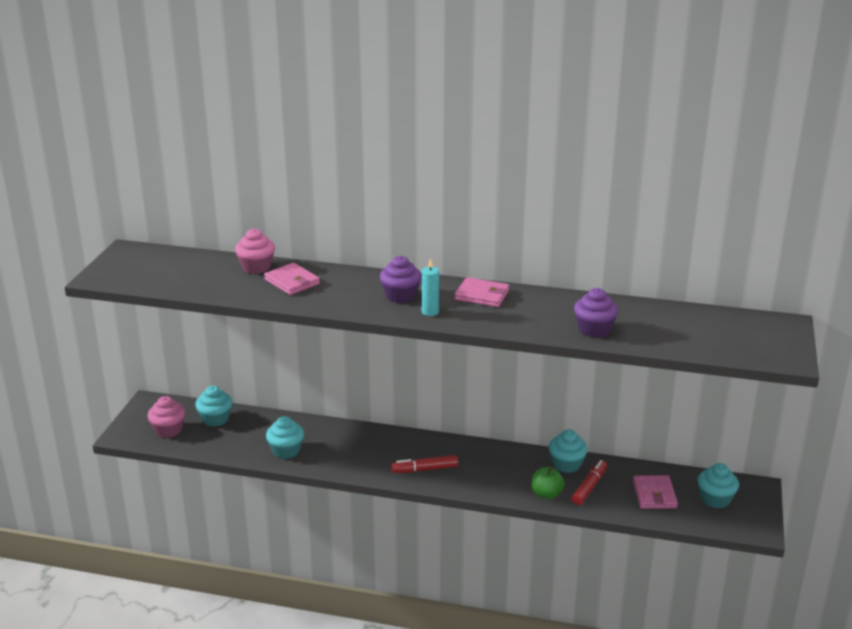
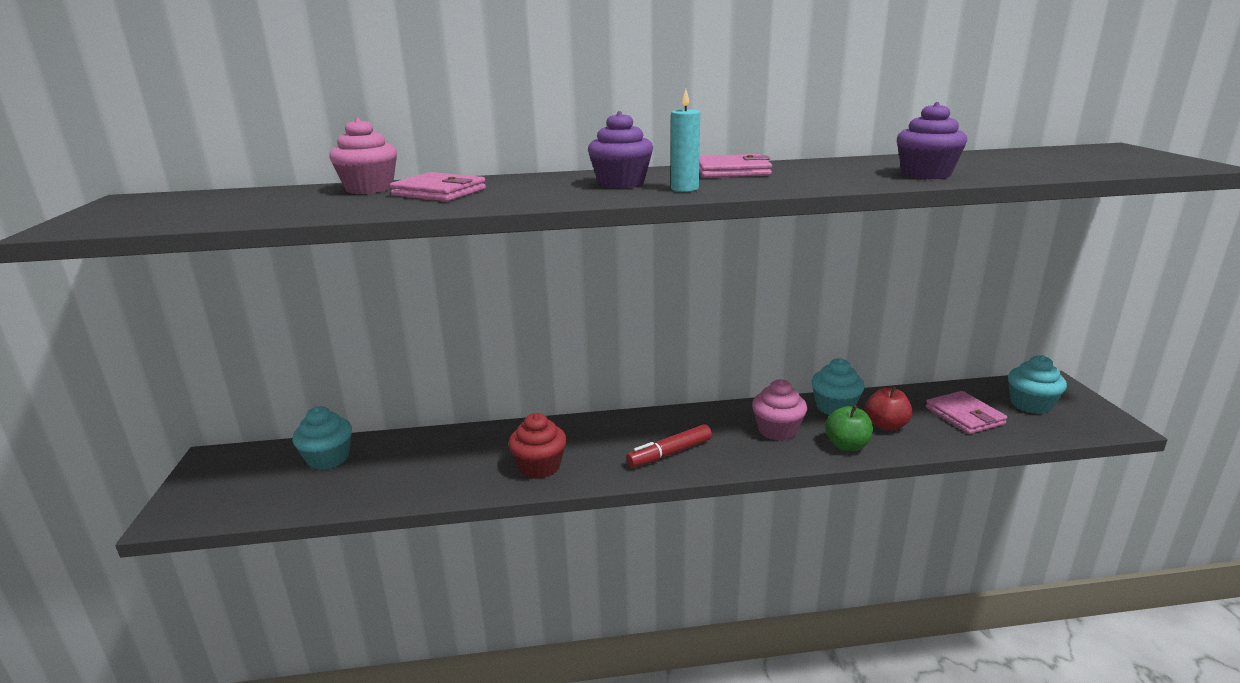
camera: 20 degrees left, 5 degrees down
(168, 430) = (254, 490): pink cupcake -> pink cupcake (777, 430)
(286, 450) = (457, 475): turquoise cupcake -> none
(338, 457) = (539, 467): none -> red cupcake
(589, 487) = (886, 425): red marker -> red apple

